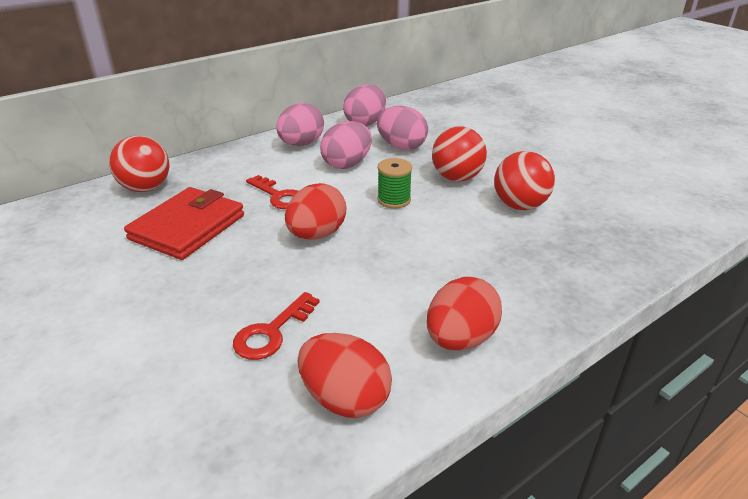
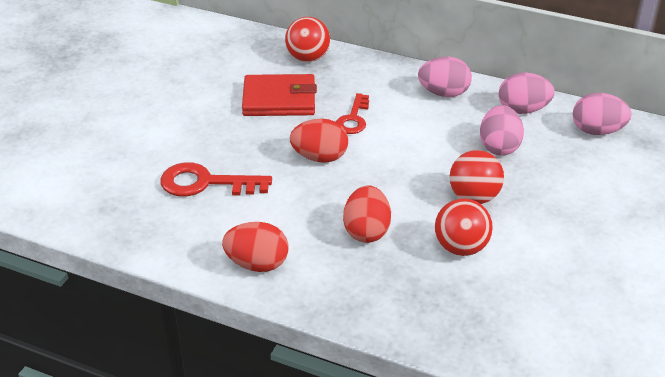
camera: 60 degrees right, 5 degrees up
(272, 332) = (206, 183): red key -> red key, size x1.52
(345, 399) = (172, 234): red egg -> red egg (366, 231)
(347, 164) = (435, 130): pink egg -> pink egg (597, 131)
(394, 200) = (402, 175): green spool -> none

